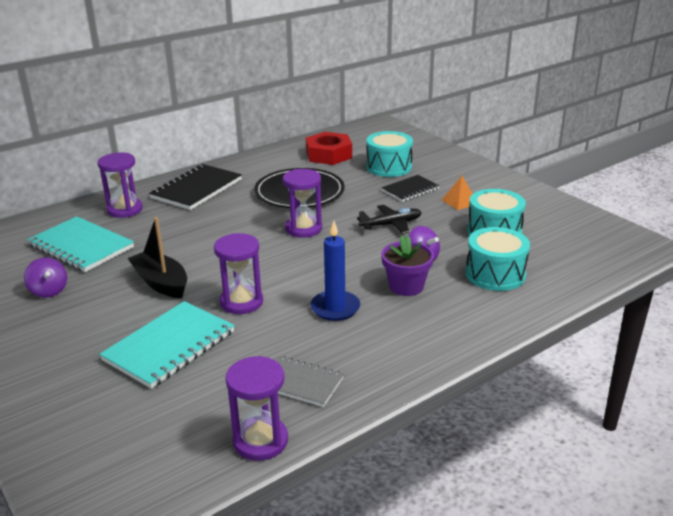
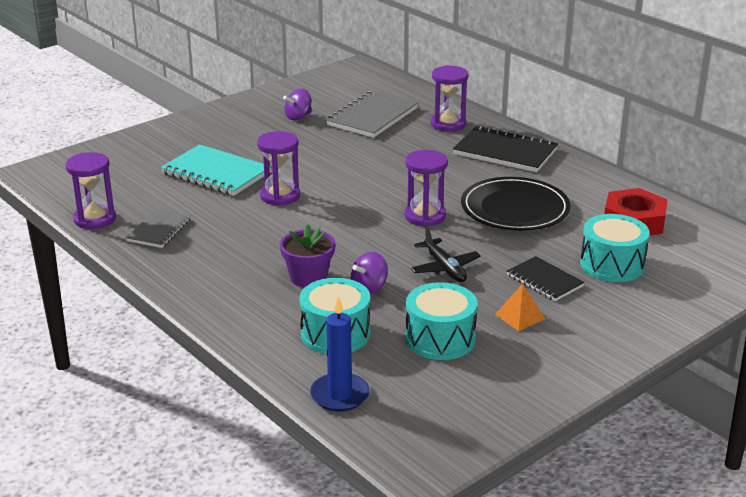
camera: 85 degrees right, 0 degrees up
(81, 246) = (372, 117): turquoise notebook -> grey notebook
(161, 283) = (311, 158): black boat -> none
(335, 308) = (269, 240): blue candle -> blue candle (340, 395)

